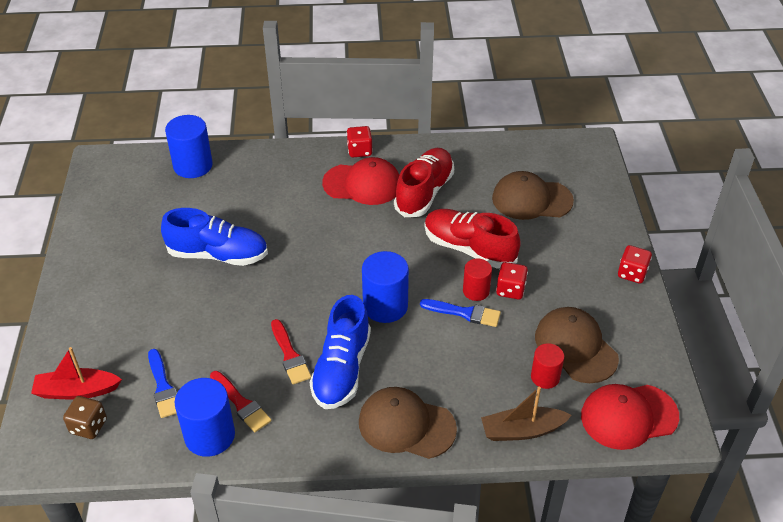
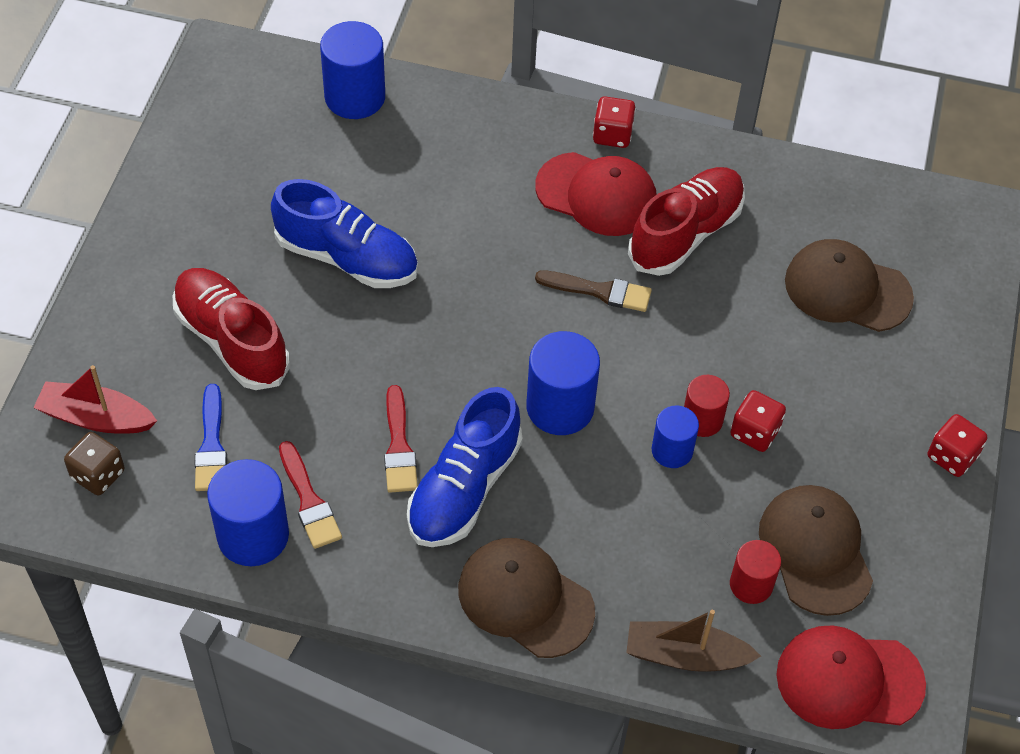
camera: 15 degrees right, 10 degrees up
(385, 235) = (600, 291): none -> brown brush
(464, 313) = (672, 450): blue brush -> blue cylinder
(469, 248) = (718, 347): red shoe -> red shoe (232, 340)

